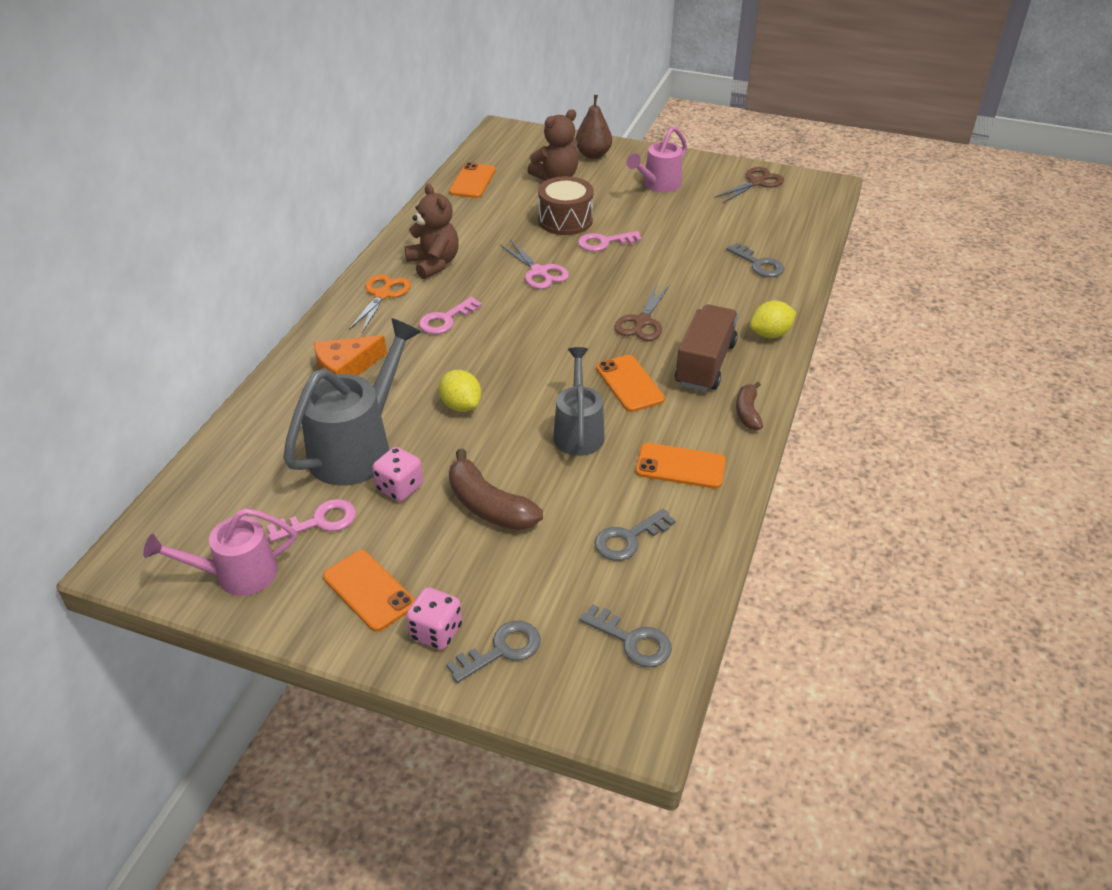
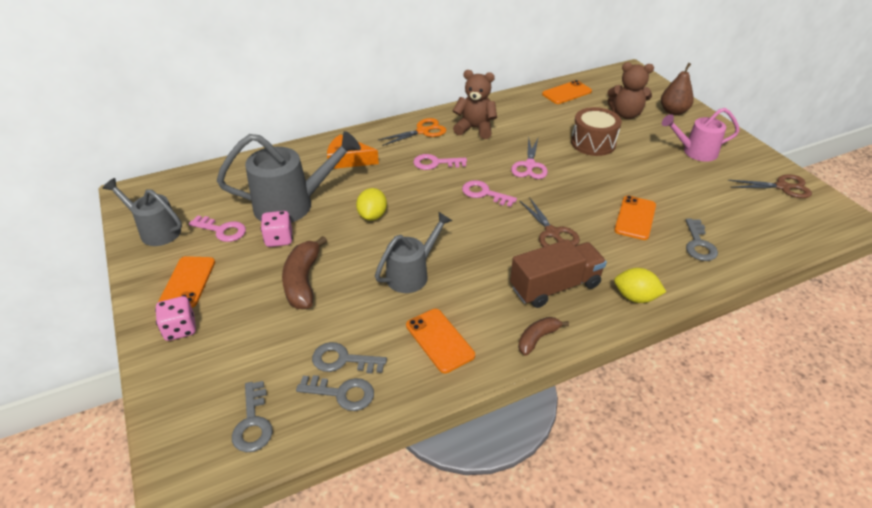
camera: 45 degrees right, 0 degrees up
(236, 575) = (155, 231): pink watering can -> grey watering can
(434, 264) = (475, 129): brown teddy bear -> brown teddy bear turned 90 degrees counterclockwise
(502, 650) = (190, 366): grey key -> grey key (342, 393)
(604, 242) = (599, 169): pink key -> pink key (484, 193)
(629, 384) = (485, 266): orange phone -> orange phone (635, 218)
(642, 321) = (552, 233): brown scissors -> brown scissors turned 90 degrees counterclockwise

